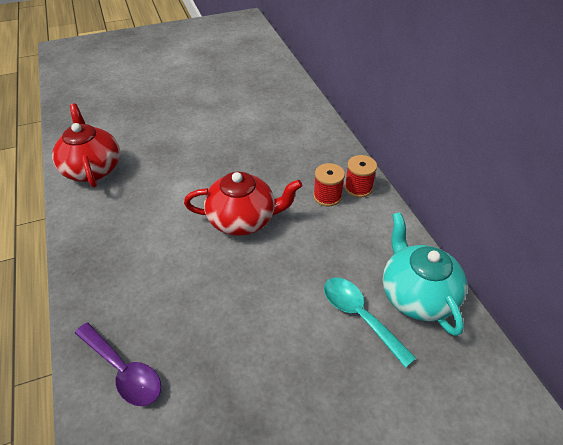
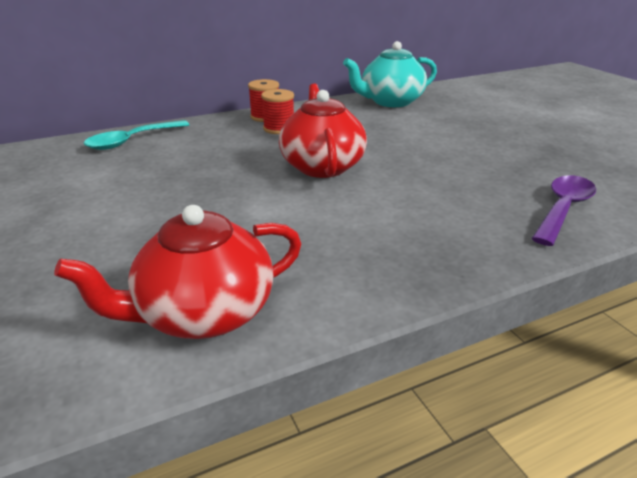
camera: 95 degrees left, 15 degrees down
(359, 316) = (422, 117): turquoise spoon -> turquoise spoon (132, 141)

